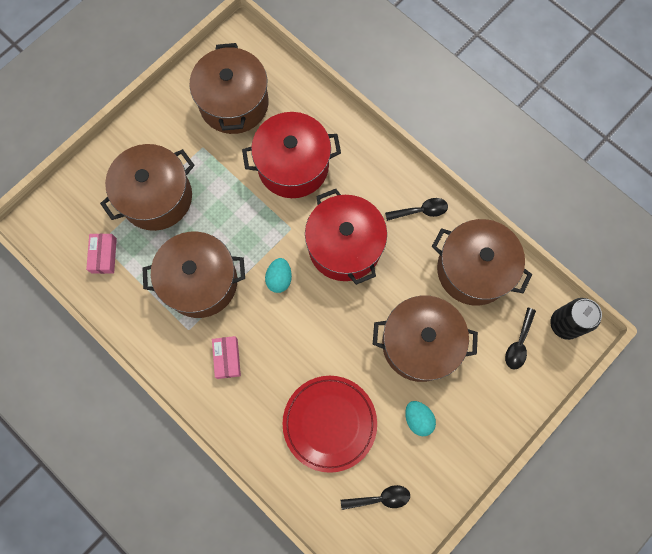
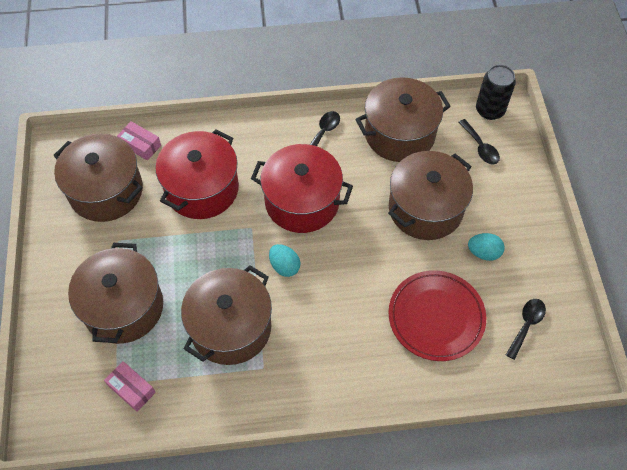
camera: 50 degrees left, 15 degrees down
(227, 358) = (315, 355): pink box -> pink box (140, 145)

